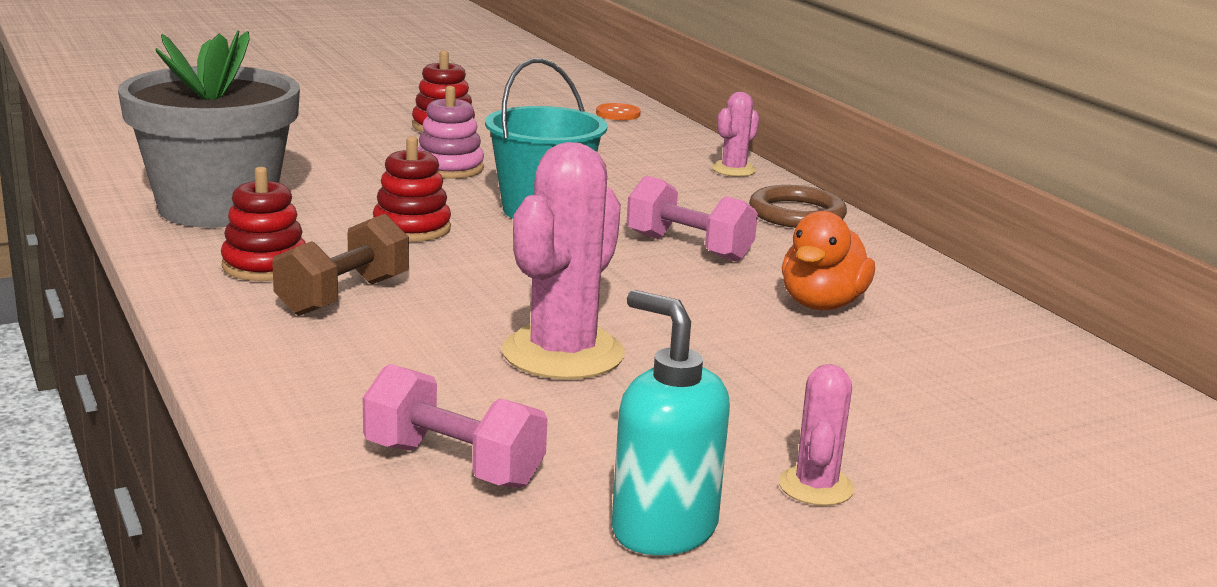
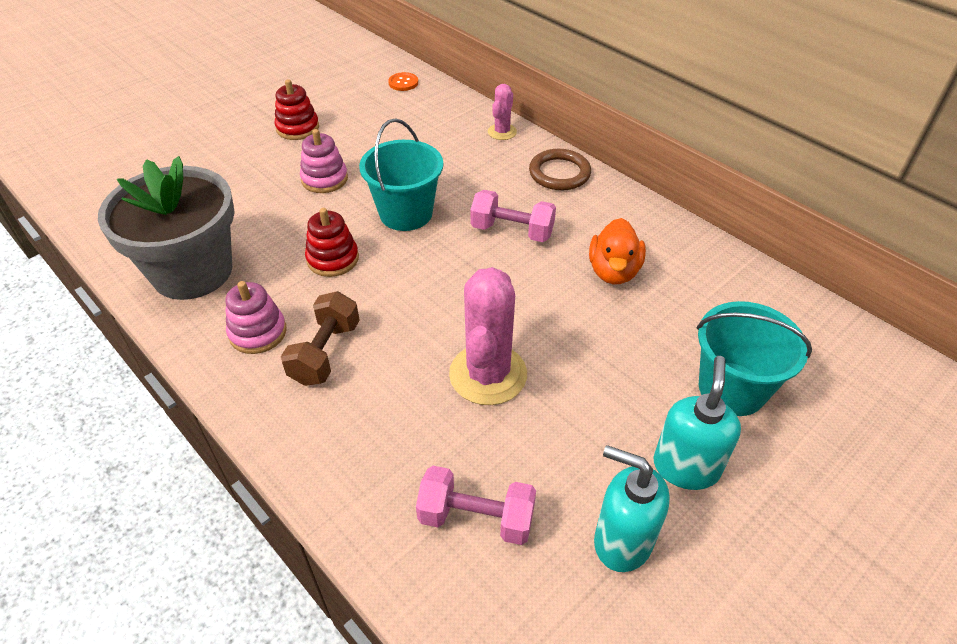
camera: 15 degrees left, 25 degrees up
(265, 266) = (258, 332): red stacking toy -> pink stacking toy
(816, 487) = (686, 467): pink cactus -> turquoise soap dispenser
(943, 434) = (732, 389): none -> turquoise bucket

